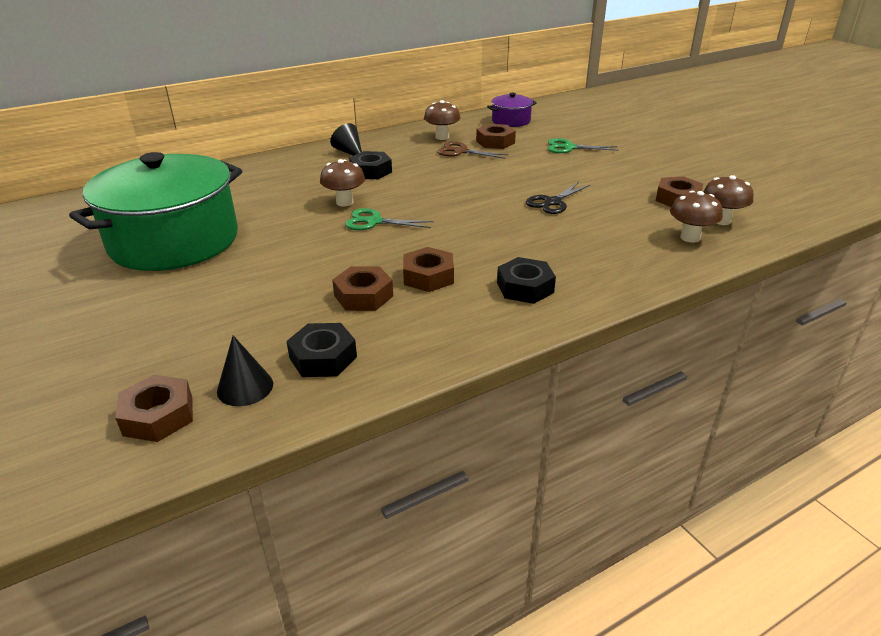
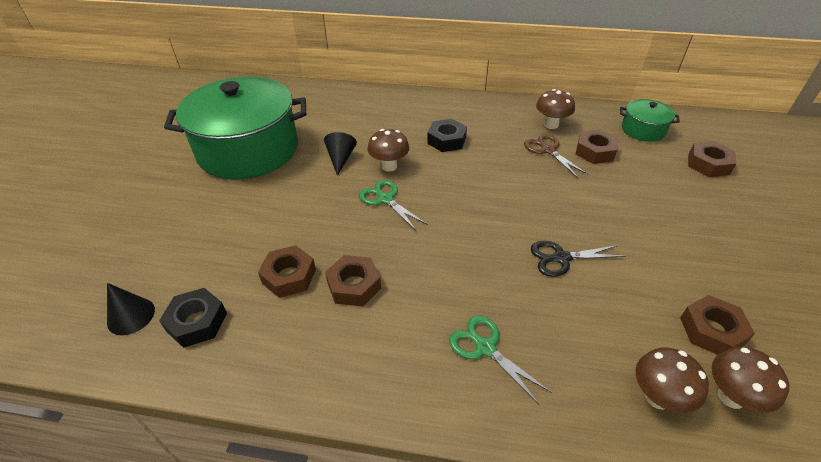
camera: 40 degrees right, 10 degrees up
(158, 416) = (71, 306): brown nut -> brown nut (708, 164)
(349, 152) = (454, 111): black cone -> black cone (340, 159)
(511, 121) = (643, 130): purple pot -> green pot
(525, 287) = (410, 351): black nut -> none
(569, 148) = (665, 192): green scissors -> green scissors (485, 348)

